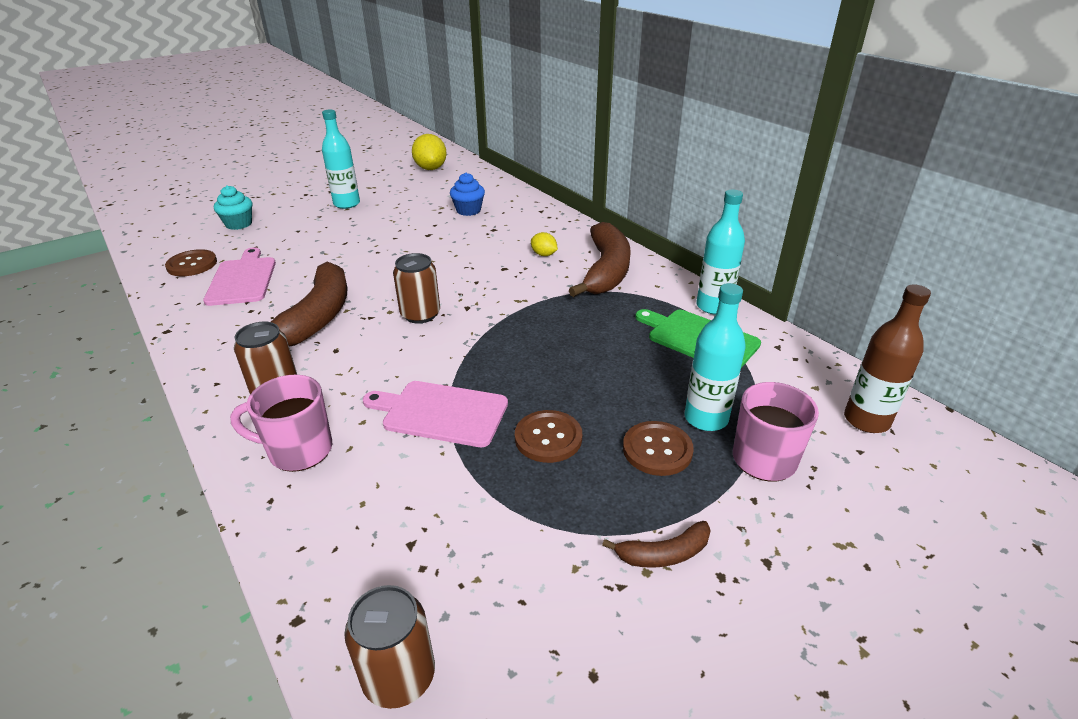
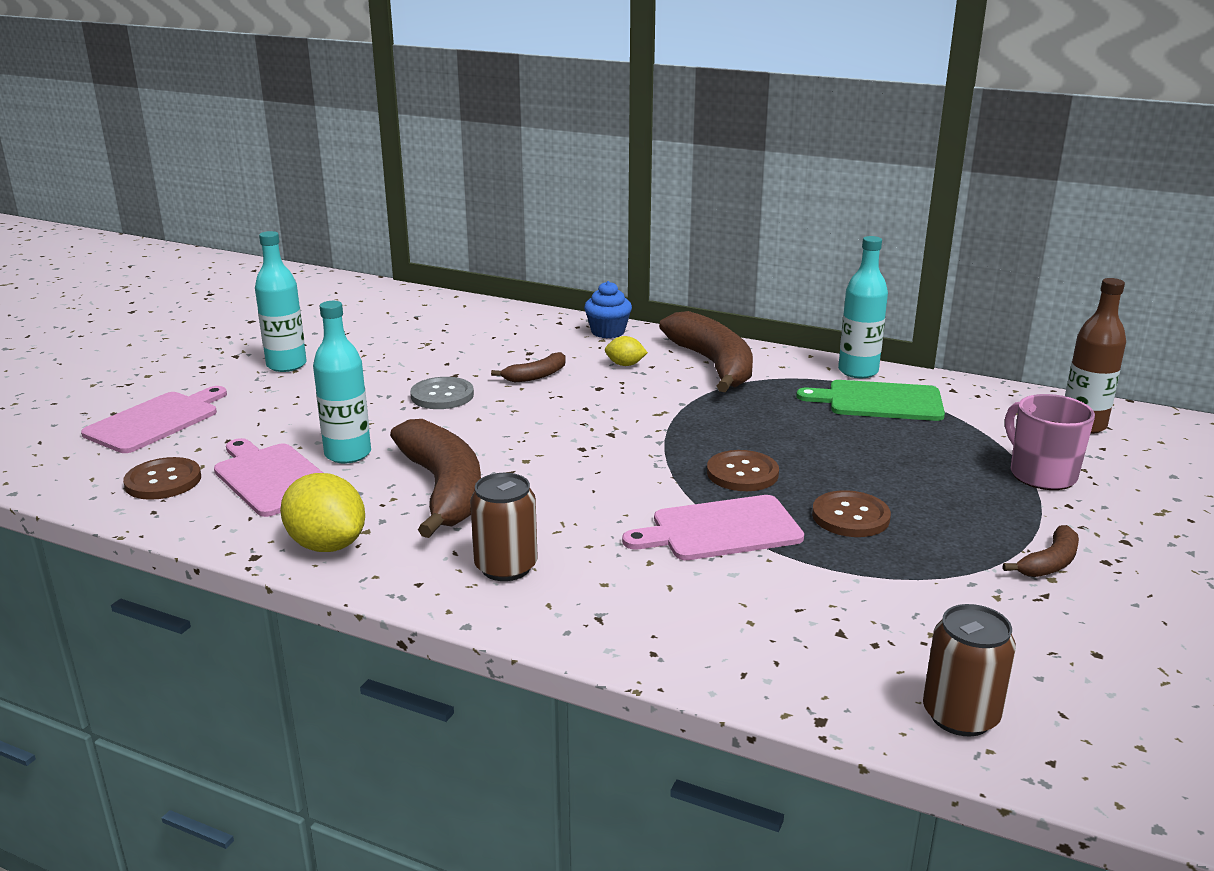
camera: 30 degrees left, 10 degrees down
(239, 224) = (155, 421): turquoise cupcake -> pink cutting board
(298, 450) = (618, 606): pink mug -> none
(402, 248) = (442, 395): none -> grey button
(420, 314) = (567, 453): brown can -> none
(431, 168) = (345, 303): yellow lemon -> yellow lemon (327, 545)
(468, 210) = (468, 339): blue cupcake -> blue cupcake (608, 332)
(475, 248) = (536, 376): none -> brown banana
(657, 450) = (954, 495): brown button -> brown button (742, 473)
(706, 418) = (963, 461): turquoise bottle -> turquoise bottle (348, 454)

